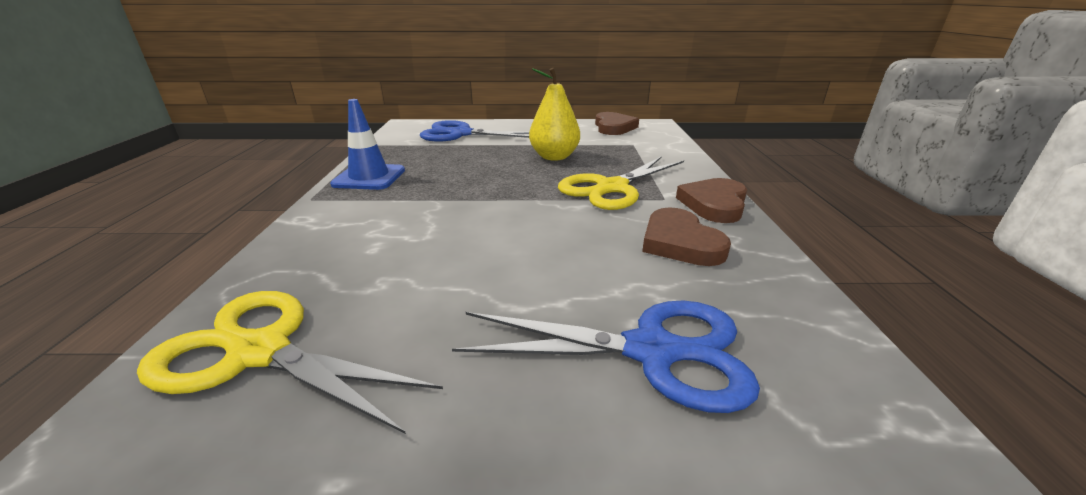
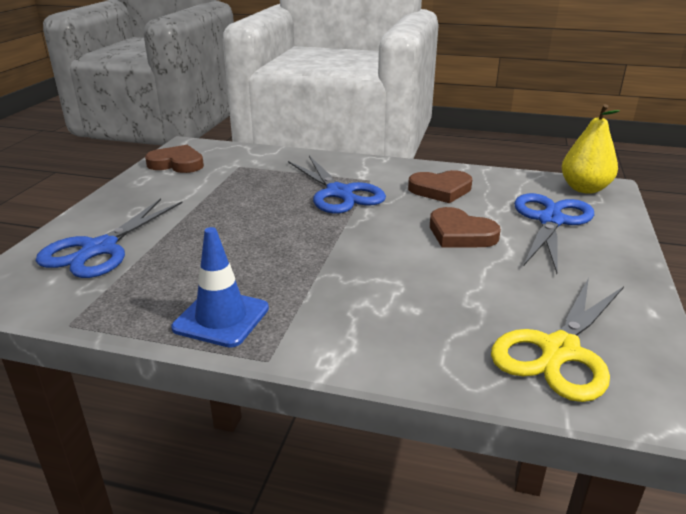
camera: 75 degrees left, 0 degrees up
(554, 157) = (243, 205): yellow pear -> yellow pear (584, 189)
(612, 188) = (339, 193): yellow scissors -> blue scissors
(714, 204) = (388, 167): brown heart -> brown heart (460, 234)

